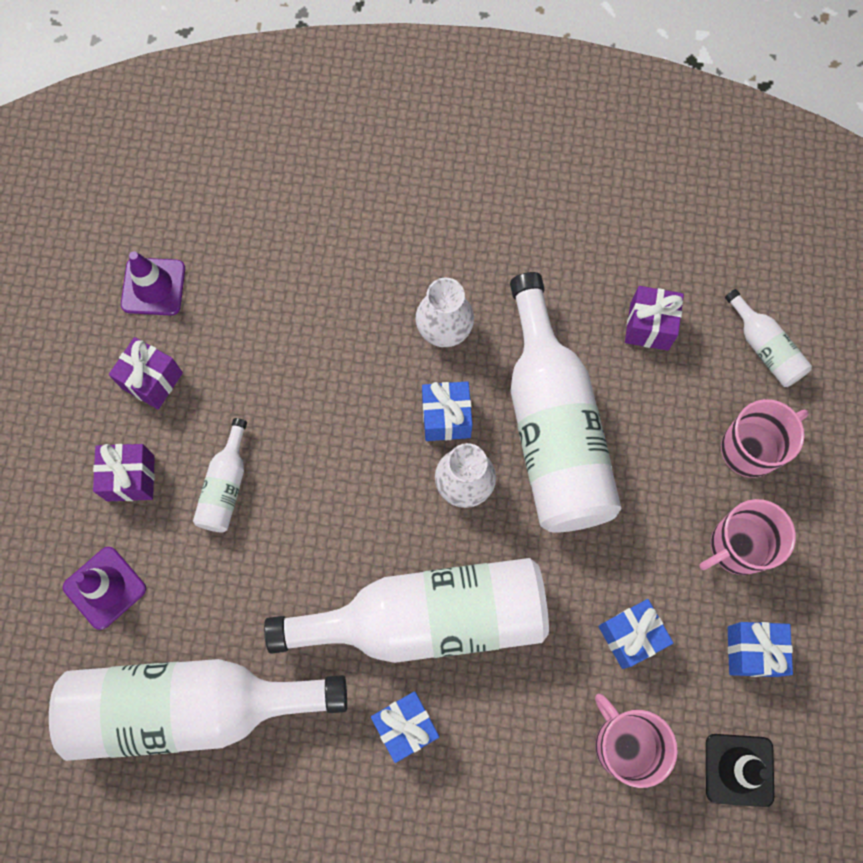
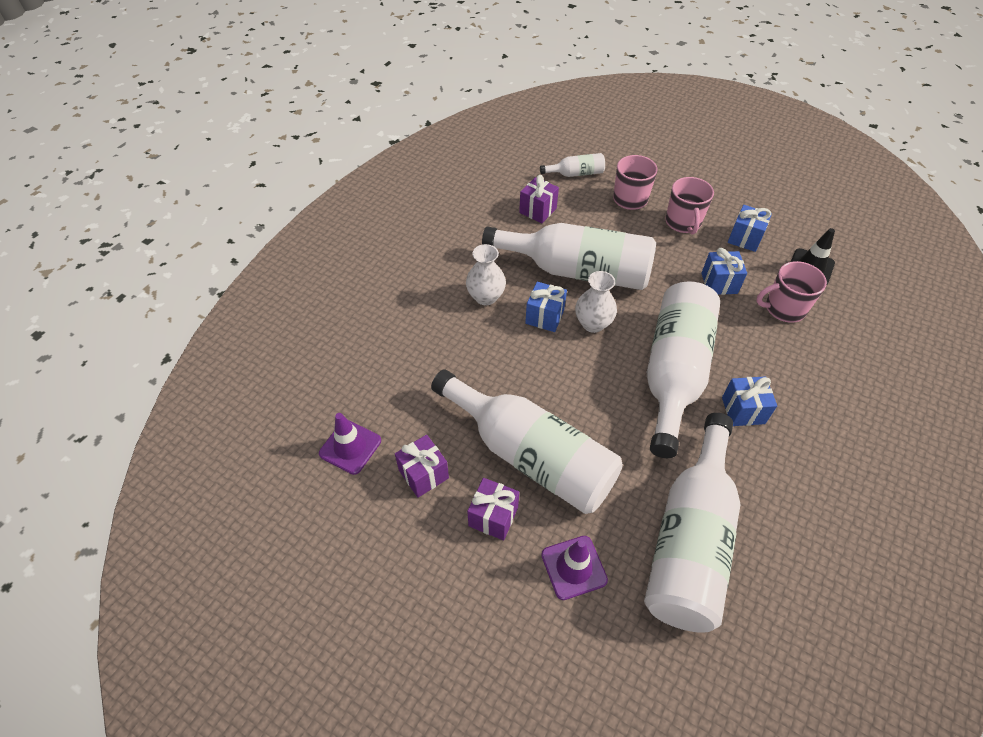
camera: 65 degrees left, 20 degrees down
(225, 486) = (531, 455): white bottle -> white bottle, size x2.29

